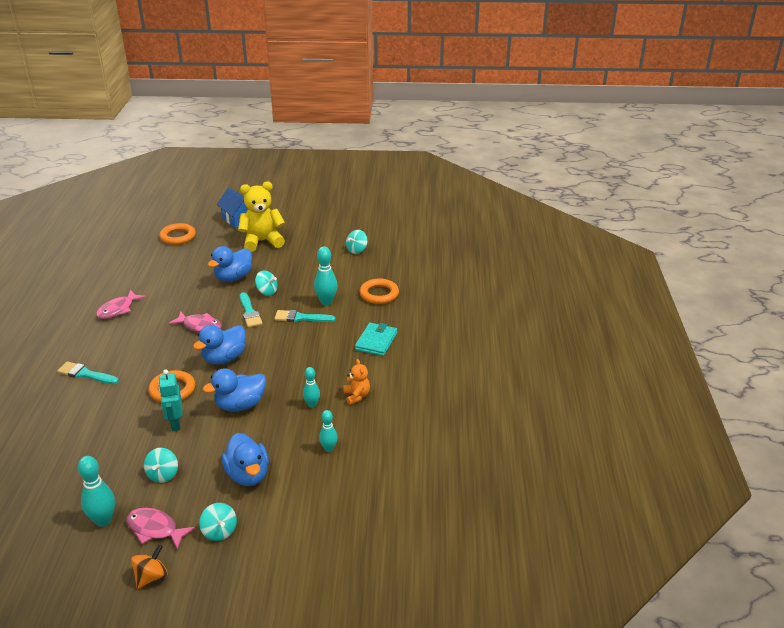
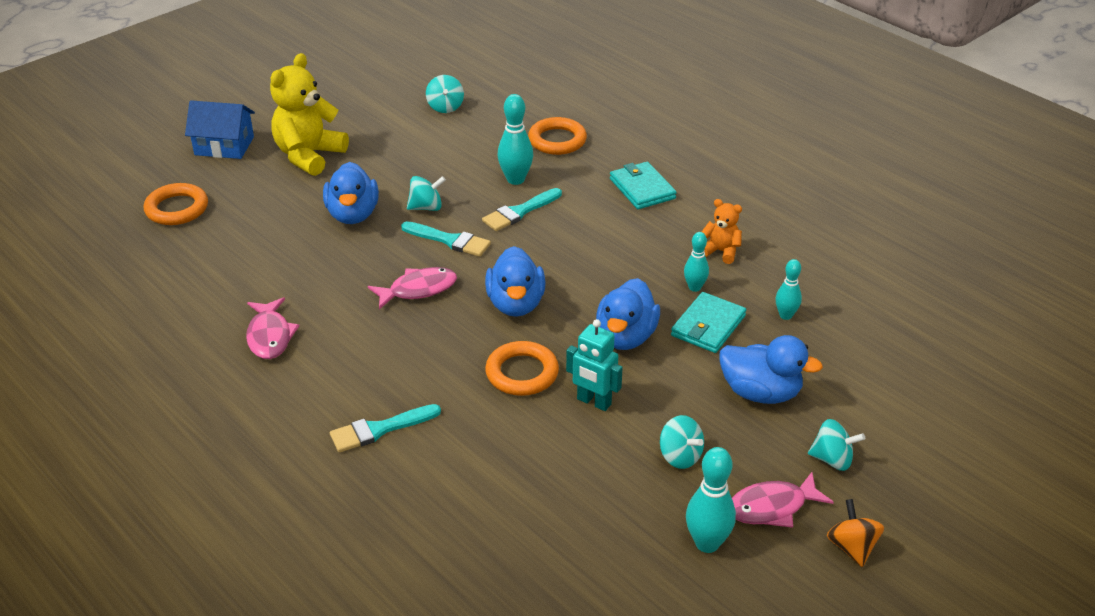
camera: 45 degrees left, 5 degrees up
(284, 426) = (708, 326): none -> turquoise wallet

